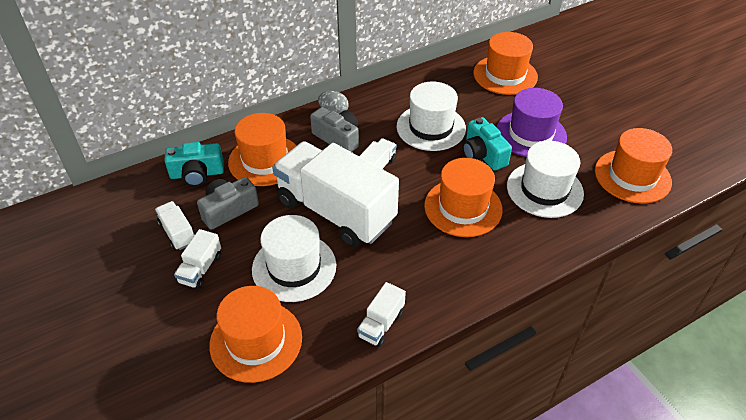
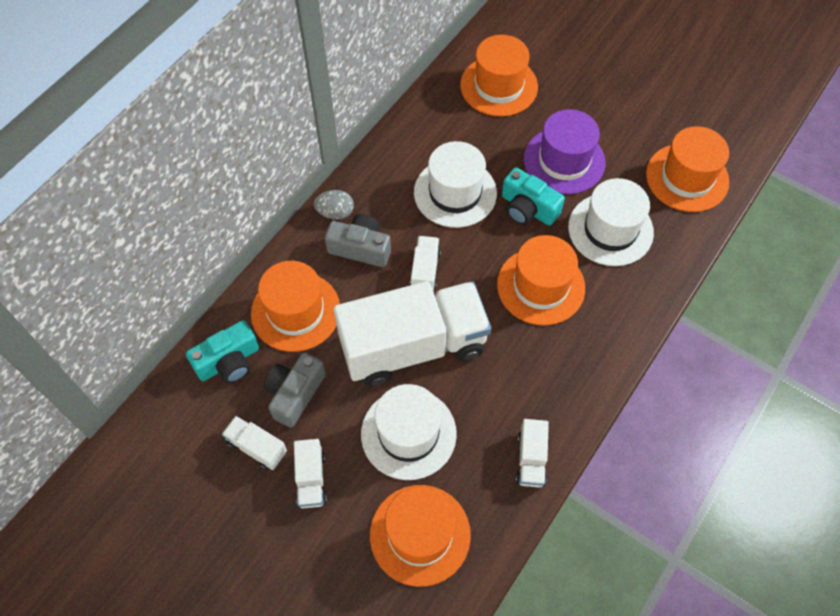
camera: 25 degrees left, 15 degrees up
(336, 211) = (413, 346): white truck -> white truck turned 150 degrees clockwise

